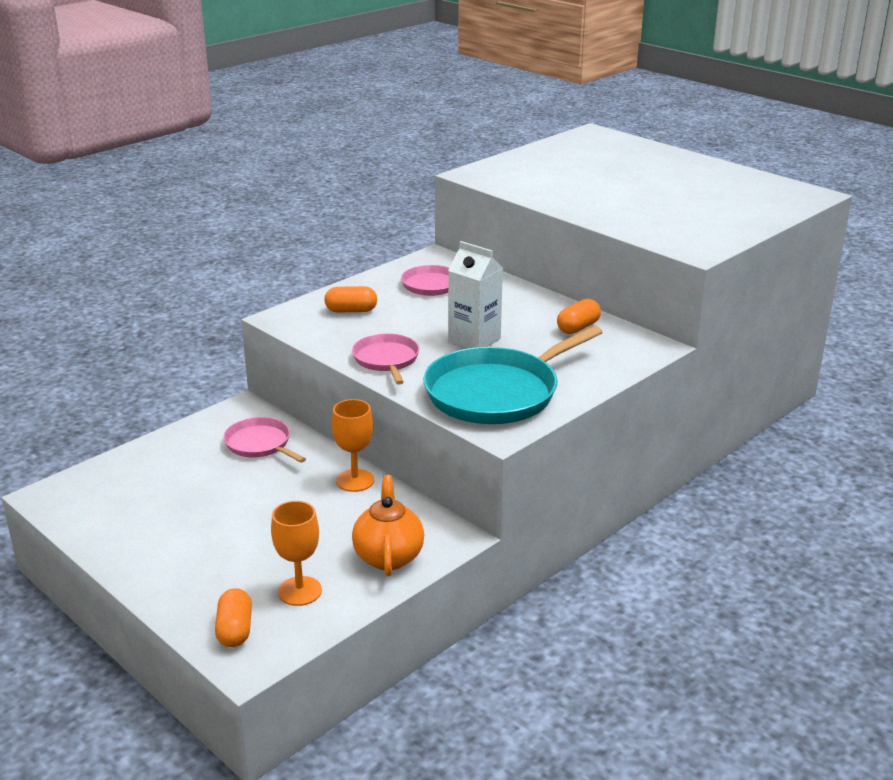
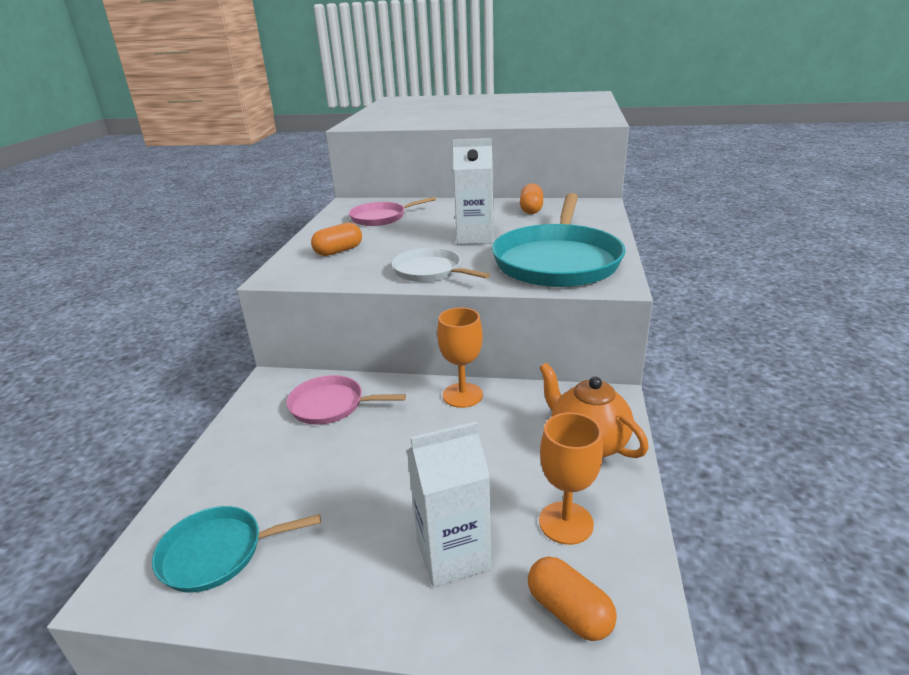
camera: 35 degrees left, 0 degrees up
(102, 503) = (217, 553): none -> turquoise pan
(215, 571) = (453, 555): none -> white carton
(386, 360) = (430, 271): pink pan -> white pan

